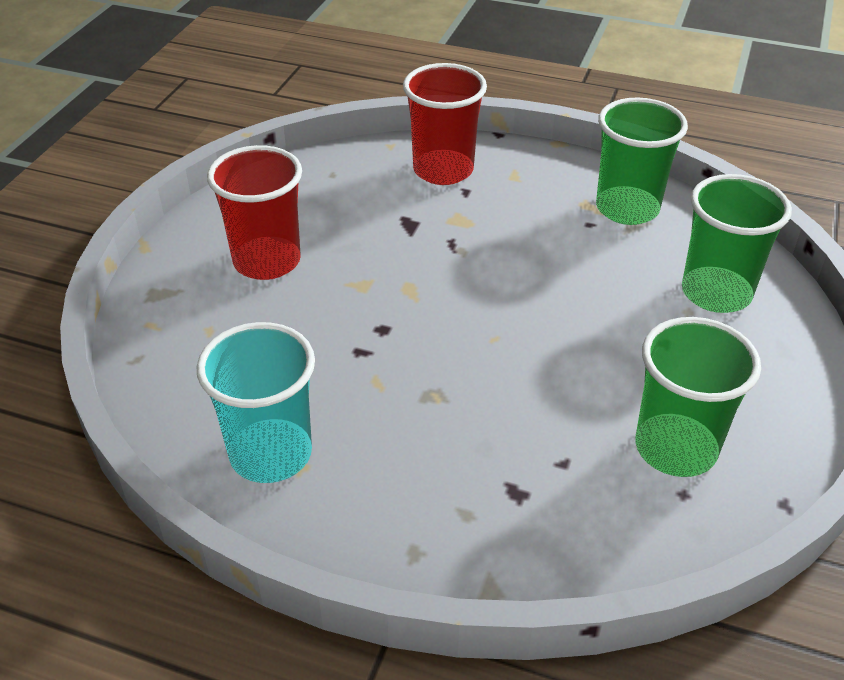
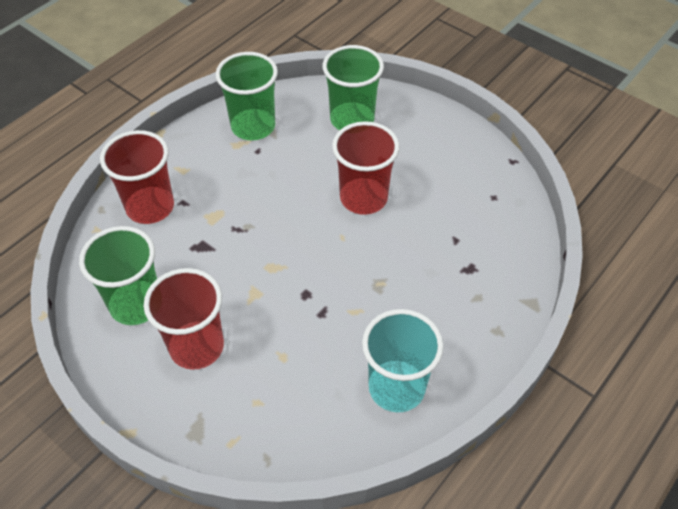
camera: 70 degrees left, 10 degrees up
(576, 341) = (363, 198): none -> red cup
(675, 448) = (462, 187): green cup -> green cup (136, 304)

